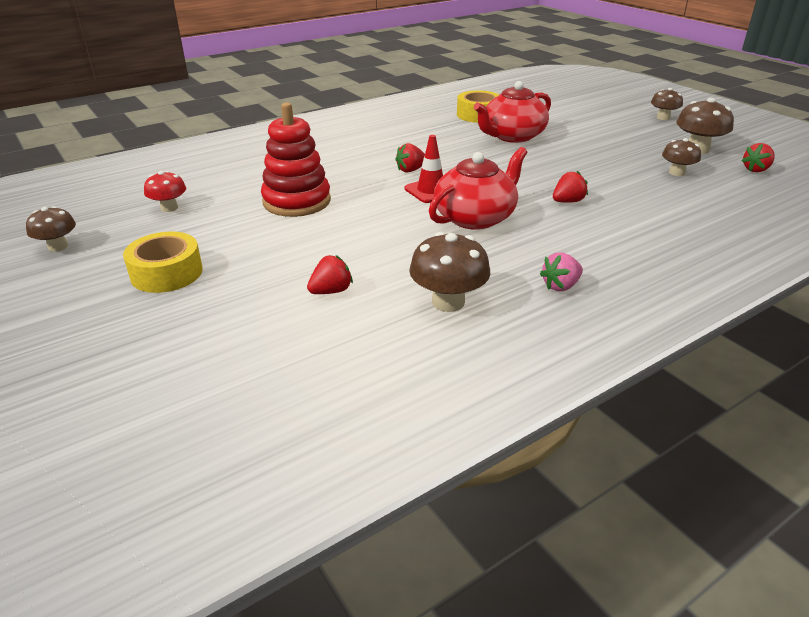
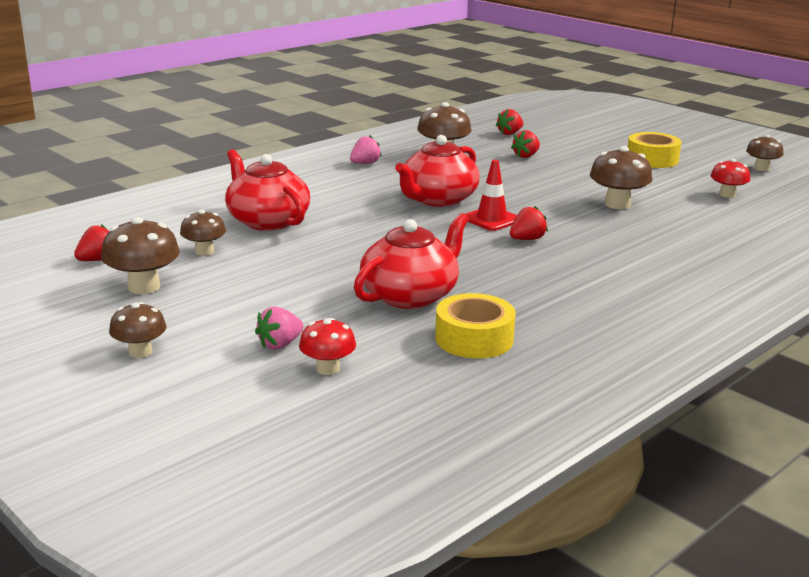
camera: 170 degrees right, 10 degrees down
(297, 201) = (617, 204): red stacking toy -> brown mushroom
(558, 107) = (328, 368): none -> red mushroom
(567, 201) = (347, 216): red strawberry -> red strawberry (510, 133)
(587, 117) = (280, 344): none -> pink strawberry
(642, 199) = (267, 221): none -> red teapot

